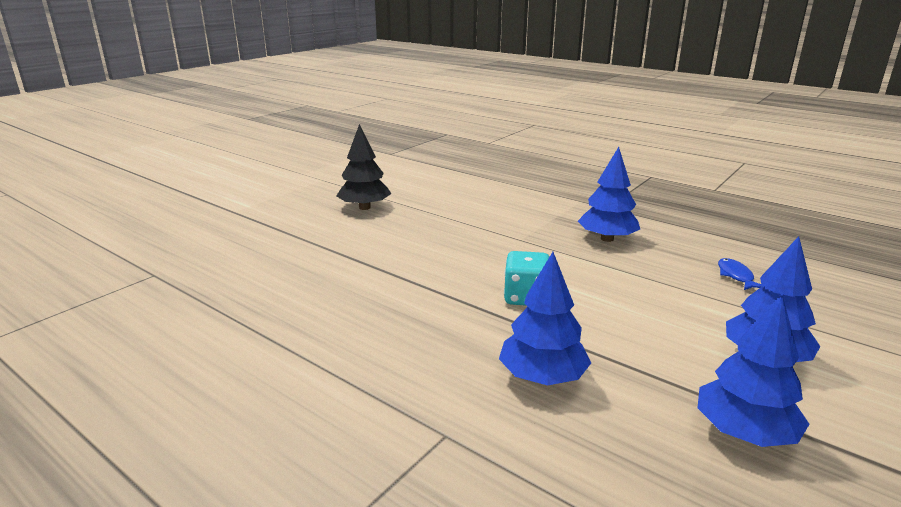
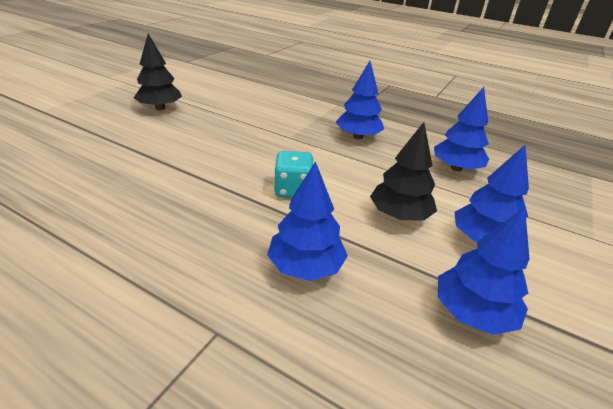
camera: 10 degrees left, 10 degrees up
(658, 327) = (399, 215): none -> black tree
(736, 276) = (456, 168): blue fish -> blue tree

